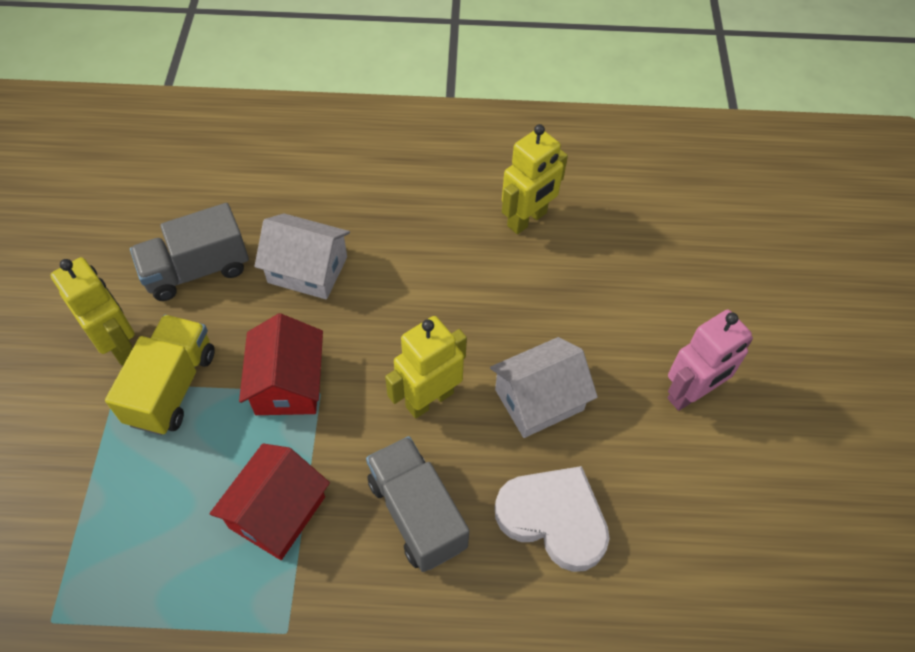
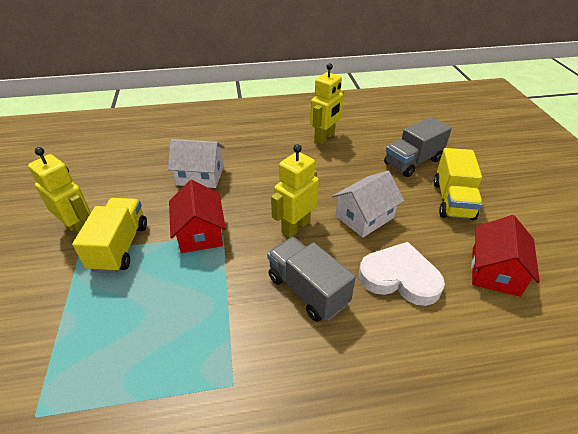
camera: 10 degrees left, 15 degrees down
(197, 270) = (129, 185): grey truck -> grey truck (412, 162)
(277, 512) = (208, 307): red house -> red house (495, 271)
(690, 393) = (453, 200): pink robot -> yellow truck

